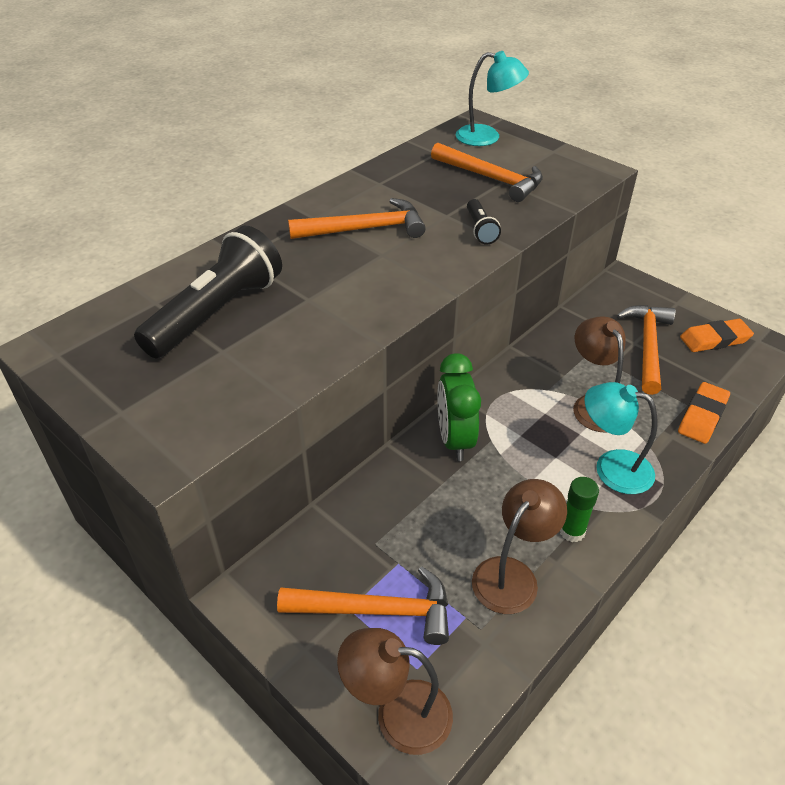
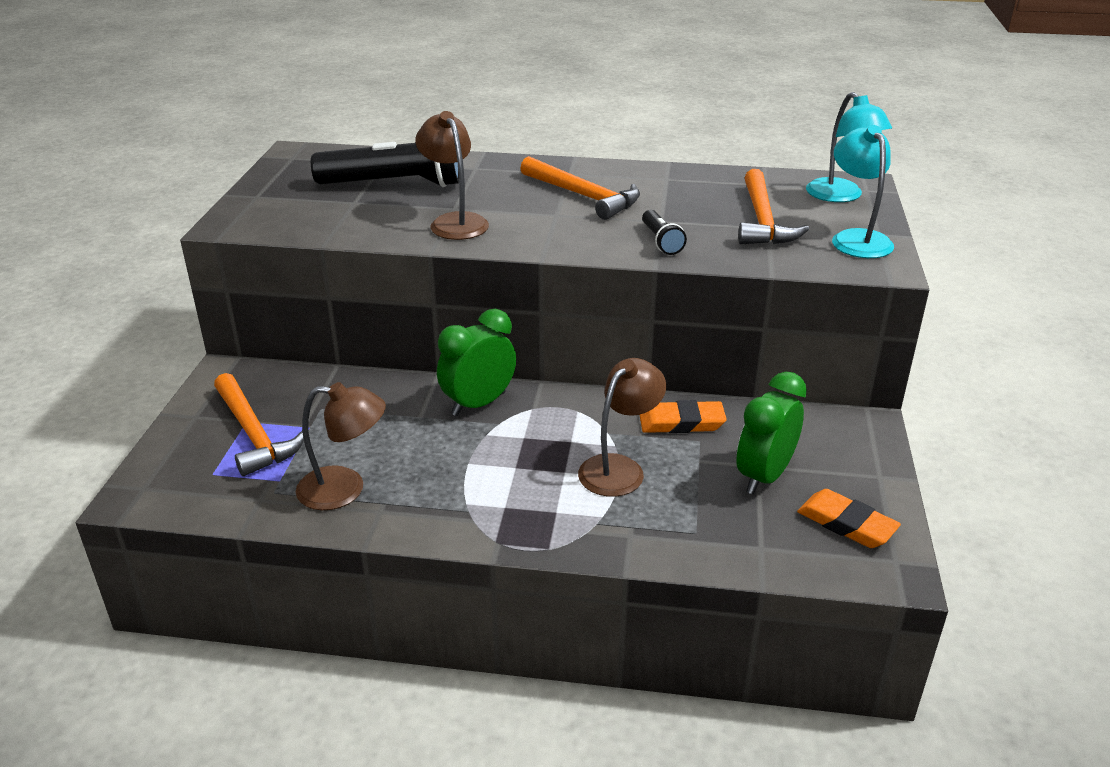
camera: 55 degrees right, 10 degrees down
(398, 714) = (165, 479): brown lamp -> brown lamp (454, 222)
(480, 229) = (661, 241): black flashlight -> black flashlight turned 60 degrees counterclockwise
(572, 531) = (426, 507): green glue stick -> none
(612, 467) = (537, 507): turquoise lamp -> turquoise lamp (856, 238)
(647, 346) = (764, 476): orange hammer -> green clock
(702, 416) = (689, 549): orange eraser -> orange eraser (681, 422)

